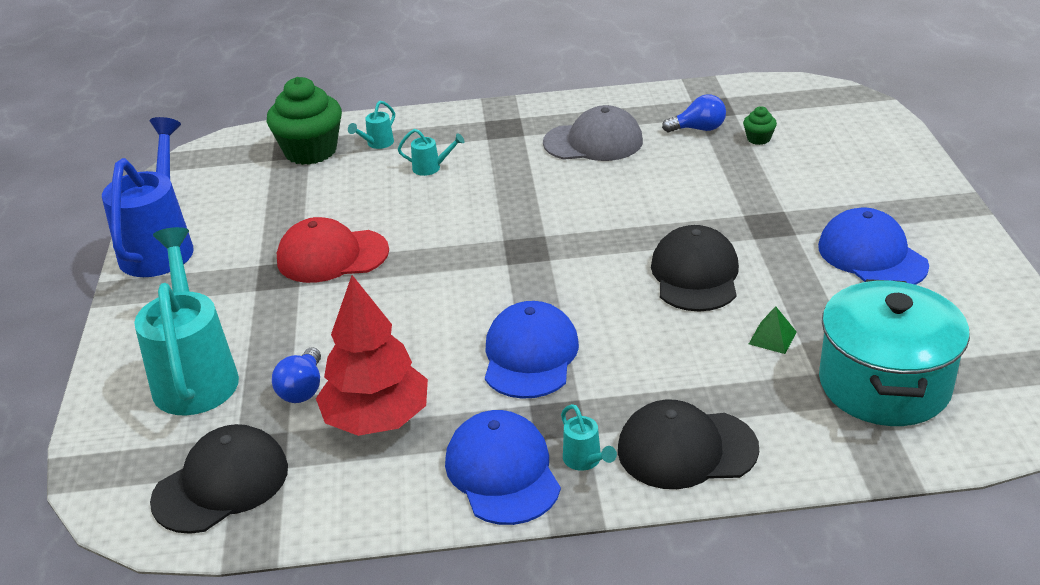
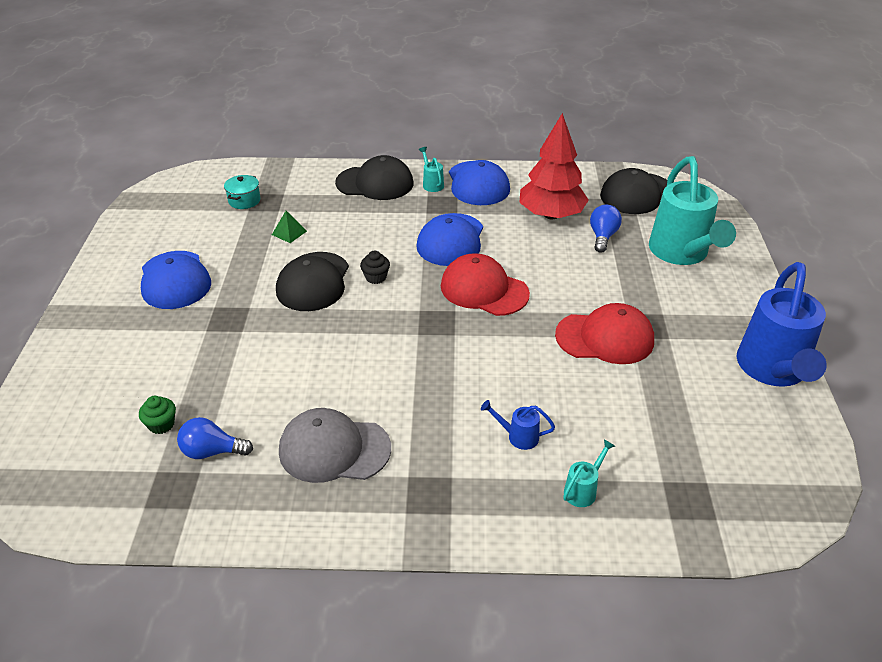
camera: 175 degrees left, 5 degrees up
(310, 151) = (663, 490): green cupcake -> none
(431, 168) = (518, 436): turquoise watering can -> blue watering can
(474, 291) = (484, 290): none -> red cap
(618, 290) = (376, 277): none -> black cupcake
(884, 384) = (244, 200): turquoise pot -> turquoise pot, size x0.41

